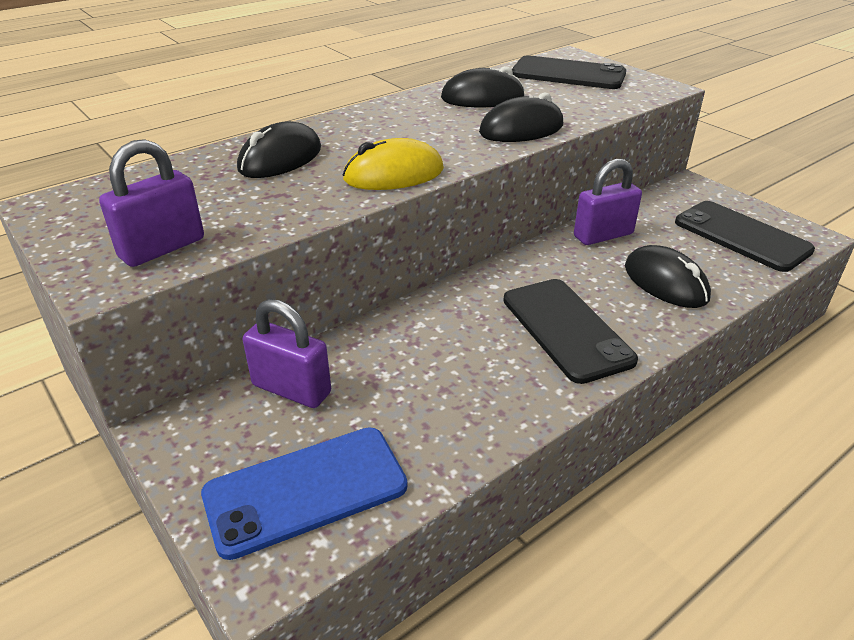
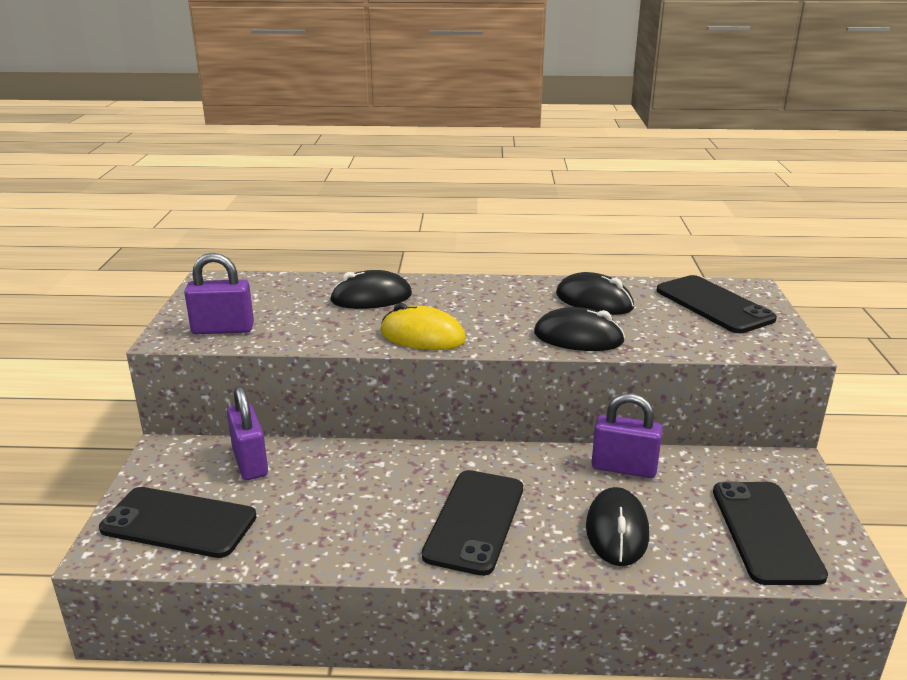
camera: 40 degrees right, 10 degrees down
(305, 490) = (179, 523): blue phone -> black phone

